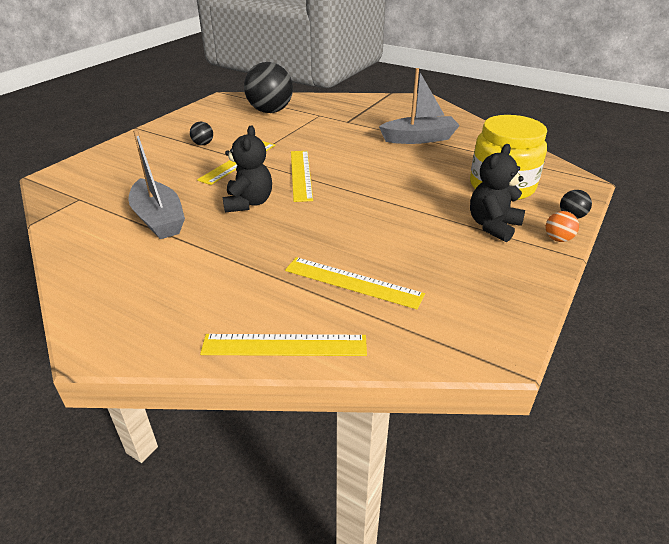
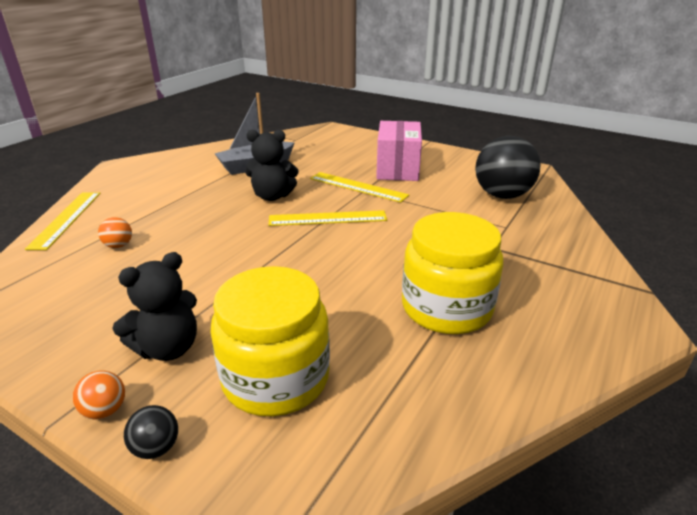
camera: 90 degrees right, 5 degrees down
(203, 144) = (397, 169): black ball -> pink box
(352, 282) = (118, 245): yellow ruler -> orange ball
(419, 139) = (446, 308): grey boat -> yellow jar
(493, 226) = (168, 348): black teddy bear -> black teddy bear turned 105 degrees clockwise

